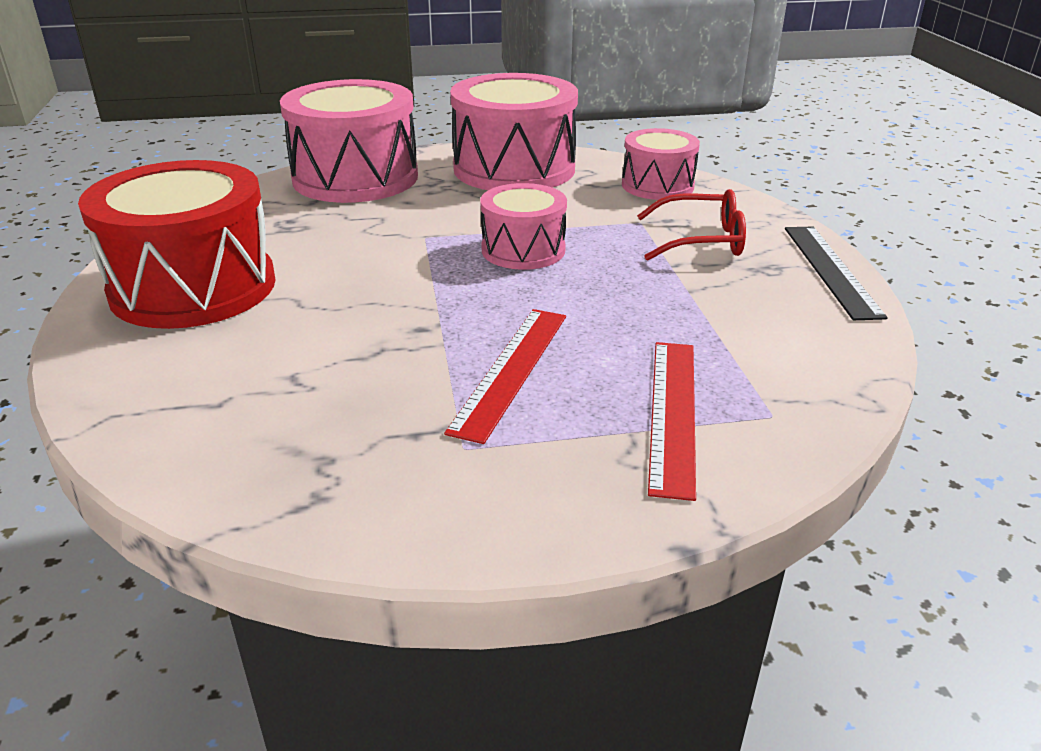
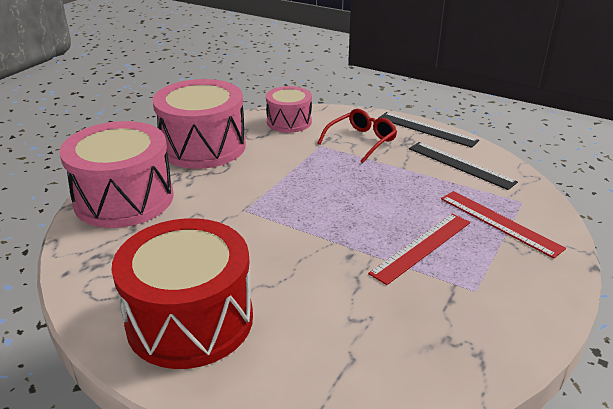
camera: 50 degrees left, 0 degrees up
(510, 370) = (421, 247): red ruler -> red ruler turned 75 degrees clockwise
(523, 250) = (305, 189): pink drum -> none
(782, 328) = (461, 165): none -> black ruler

